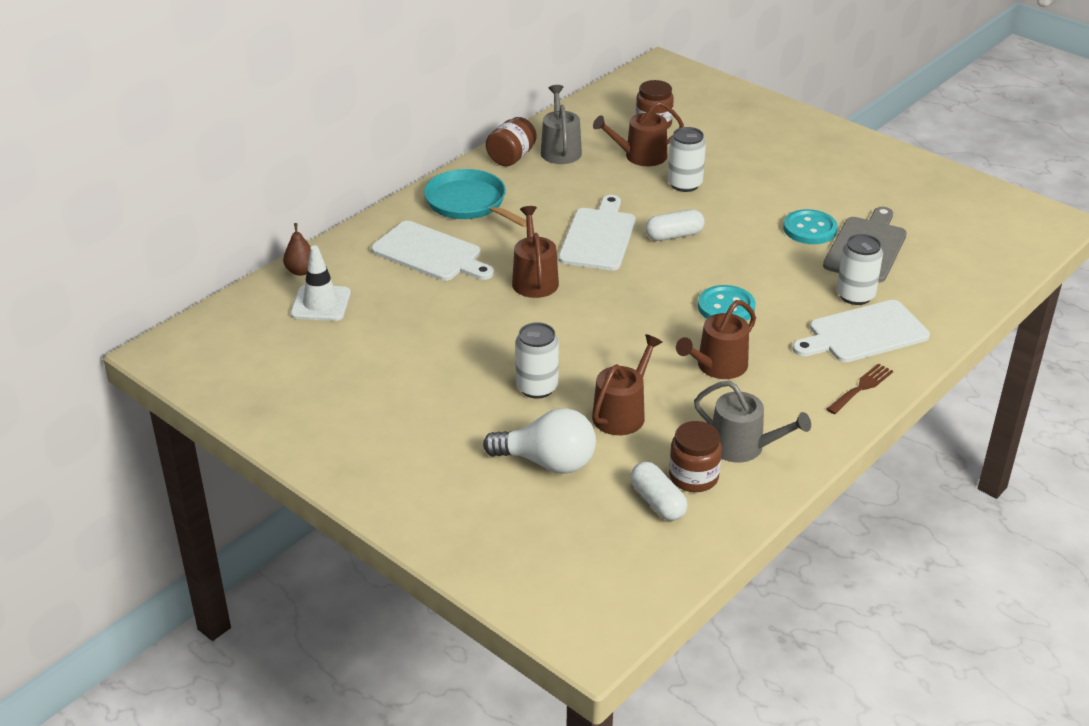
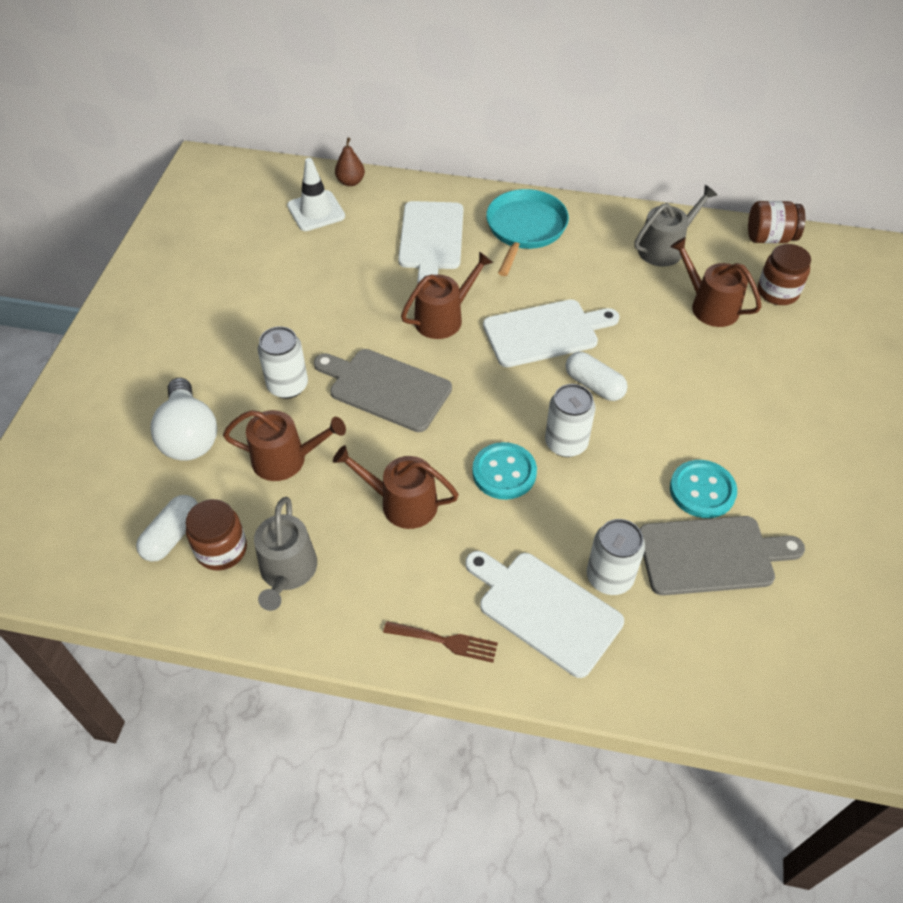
camera: 60 degrees right, 15 degrees up
(511, 157) = (621, 223): brown jar -> brown jar (770, 238)
(588, 335) = (386, 388): none -> grey cutting board
(684, 184) = (691, 358): white can -> white can (566, 443)

